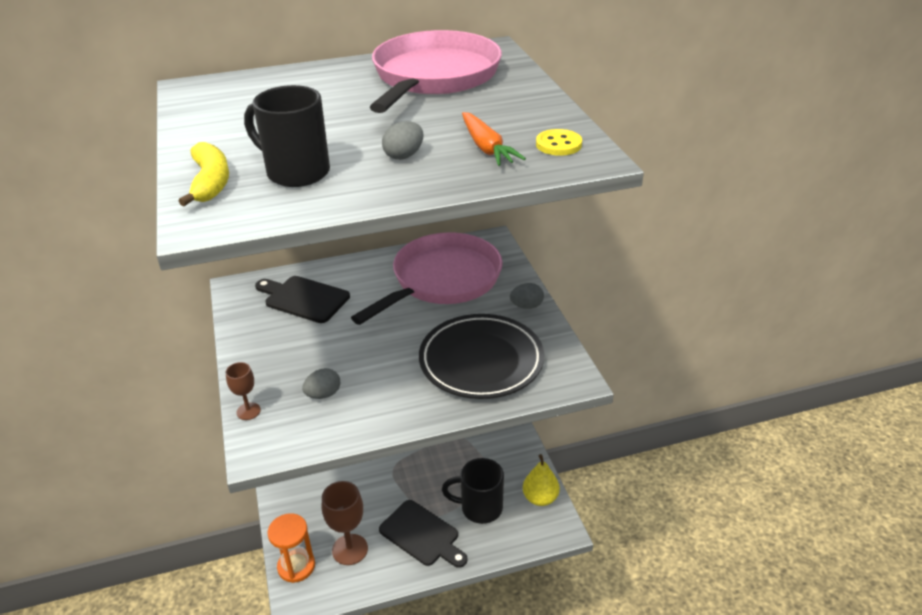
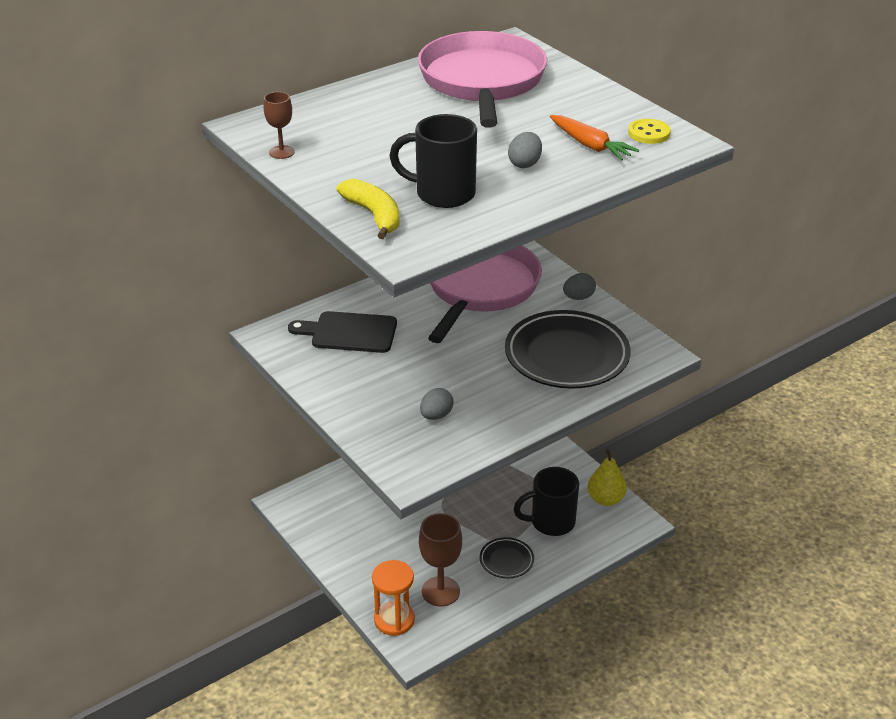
camera: 20 degrees left, 0 degrees up
(248, 411) = (373, 445): brown goblet -> brown goblet (281, 152)
(422, 535) = (506, 560): black cutting board -> black plate

